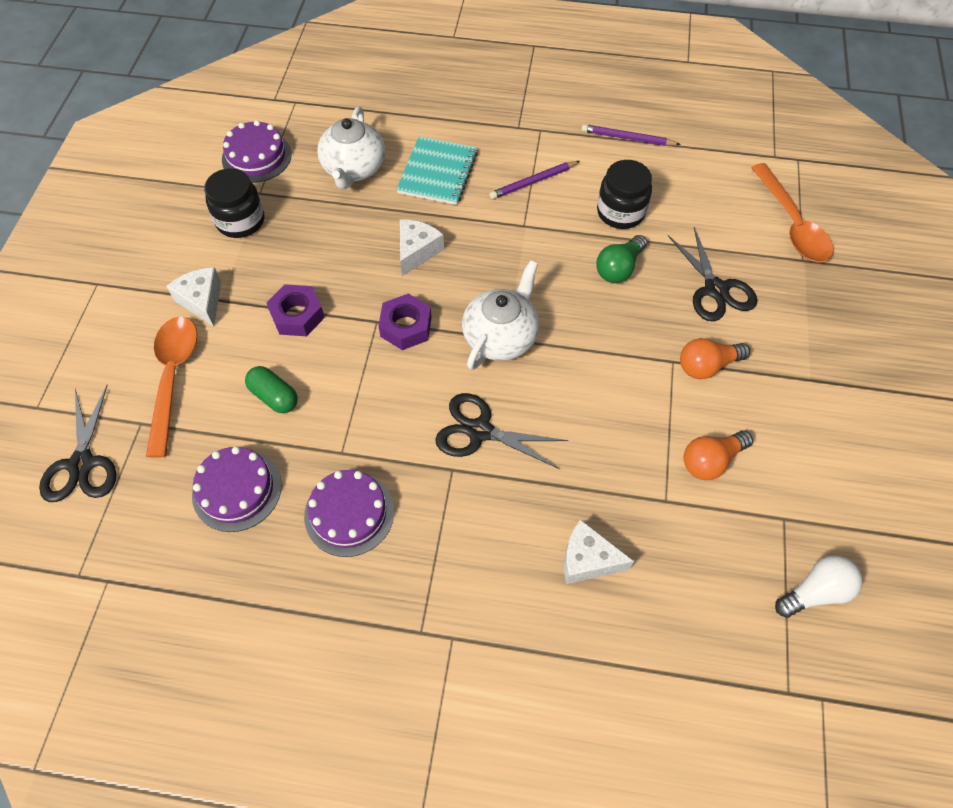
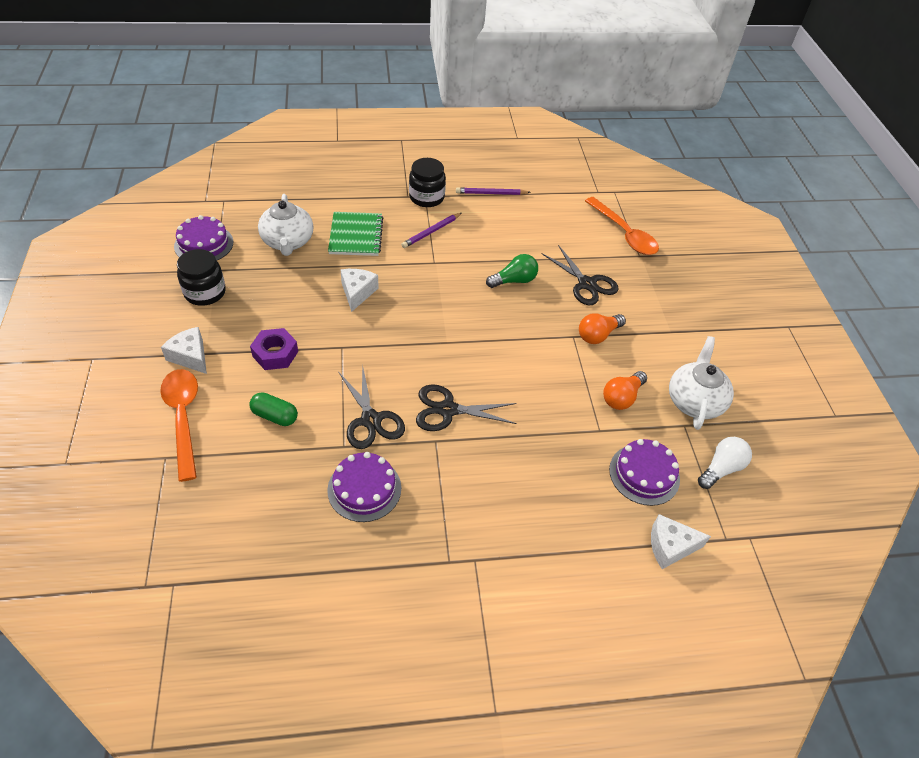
camera: 20 degrees left, 10 degrees down
(82, 464) = (121, 499): black scissors -> black scissors (371, 420)
(237, 490) = (265, 491): purple cake -> purple cake (644, 474)
(406, 327) = (366, 347): purple nut -> none
(437, 173) = (356, 235): turquoise notebook -> green notebook
(501, 337) = (442, 341): white teapot -> white teapot (694, 401)
(587, 560) = (557, 482): white cheese -> white cheese (670, 546)
(619, 268) = (514, 280): green light bulb -> green light bulb turned 135 degrees counterclockwise
(620, 212) = (502, 243): black jar -> black jar (426, 197)

